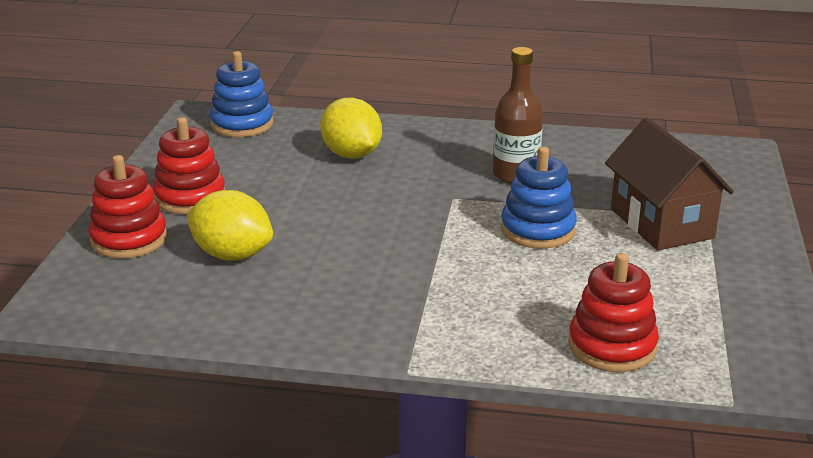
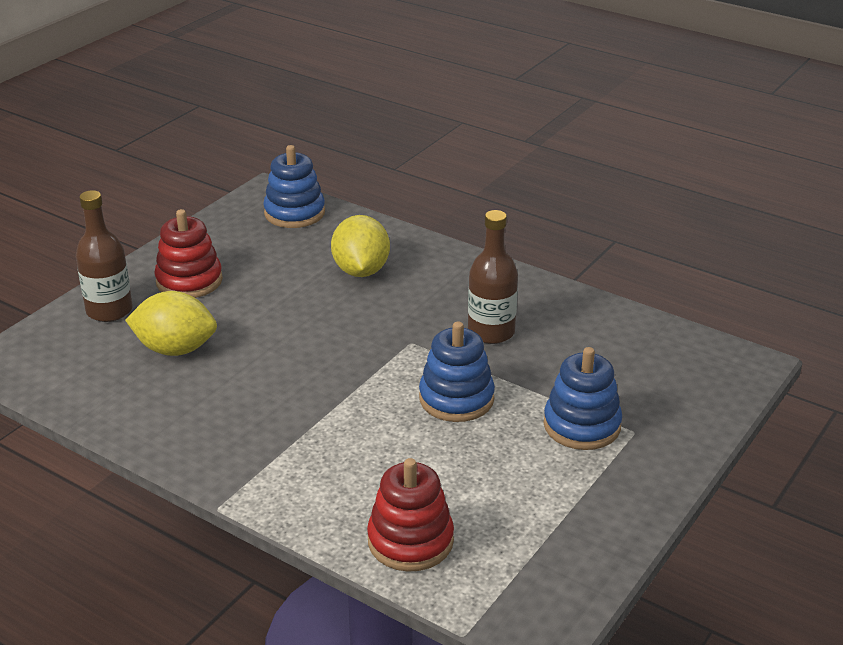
camera: 25 degrees right, 5 degrees up
(129, 239) = (109, 311): red stacking toy -> brown bottle
(232, 255) = (175, 349): yellow lemon -> yellow lemon turned 45 degrees counterclockwise
(661, 223) = (582, 425): brown house -> blue stacking toy

